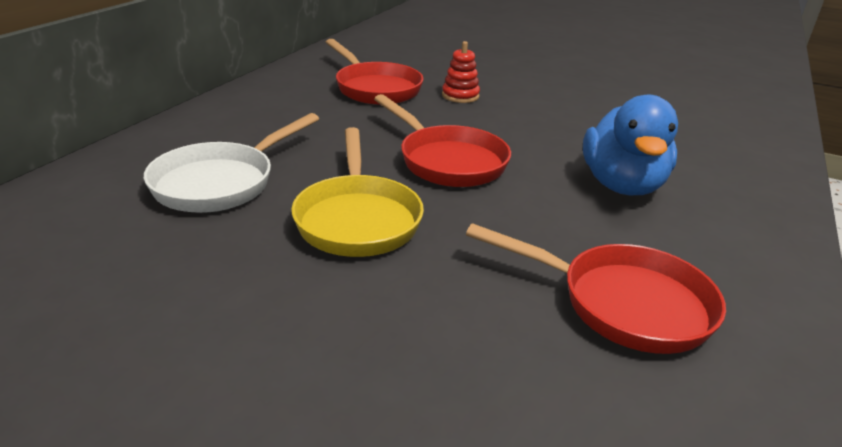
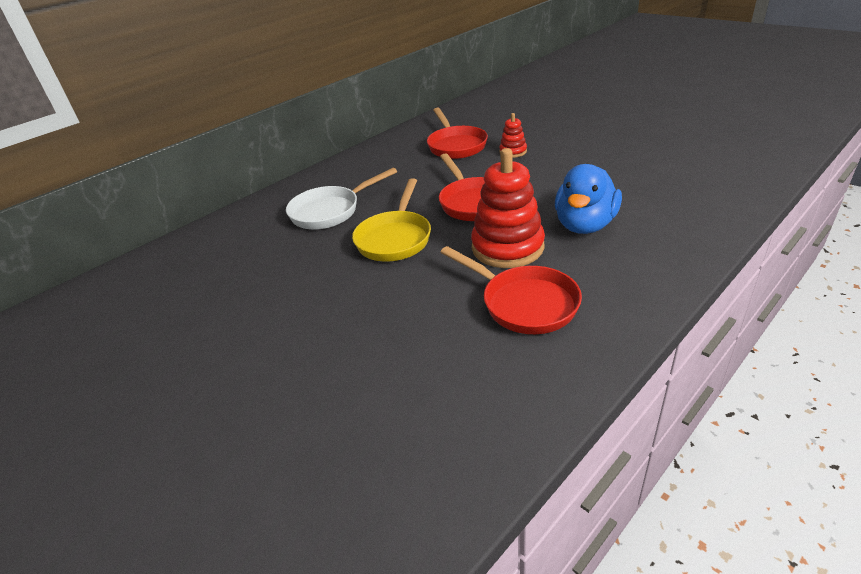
camera: 25 degrees right, 5 degrees up
(540, 221) = (507, 247): none -> red stacking toy

